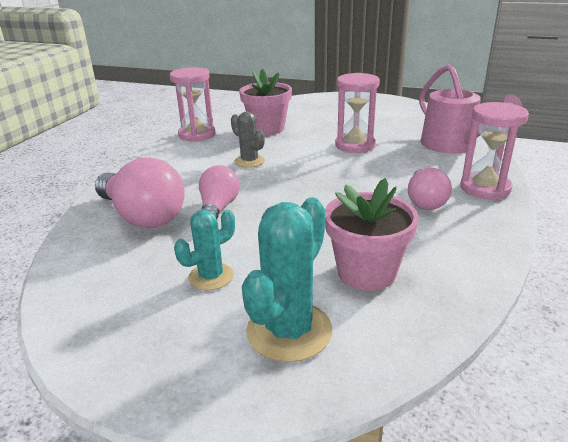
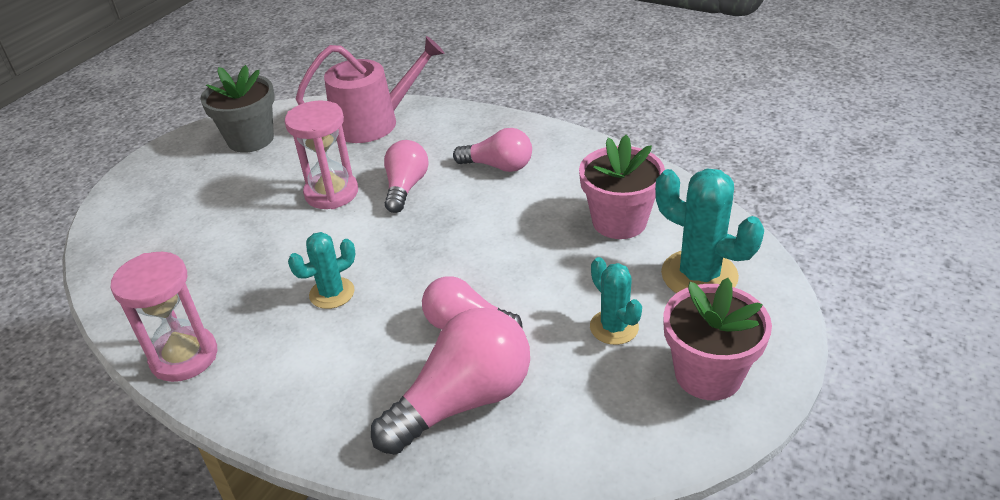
camera: 80 degrees left, 10 degrees up
(249, 161) = (332, 293): grey cactus -> turquoise cactus
(267, 128) = (214, 270): pink flower pot -> pink flower pot (708, 374)
(373, 168) = (405, 187): none -> pink light bulb
(403, 114) = (250, 139): none -> grey flower pot
(485, 188) = (485, 126): pink hourglass -> none

